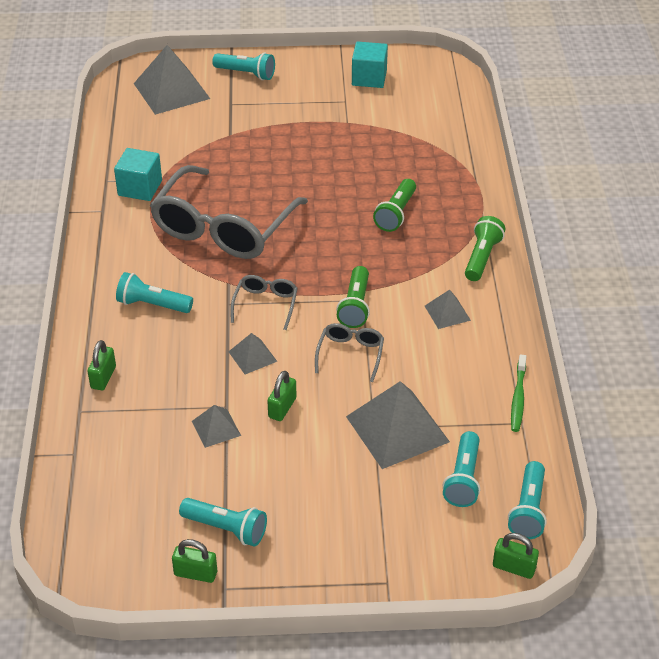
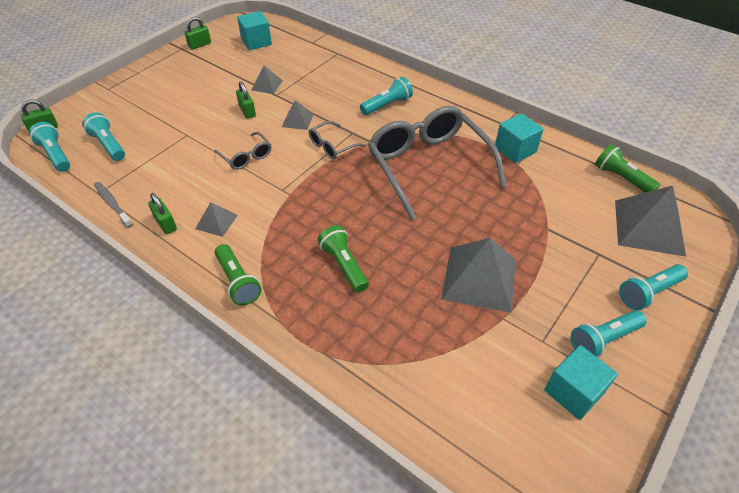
camera: 130 degrees right, 5 degrees up
(103, 377) = (350, 68): green padlock -> green padlock (165, 224)
(128, 514) = (256, 42): none -> turquoise cube
(226, 529) = (207, 61): turquoise flashlight -> turquoise flashlight (603, 339)
(265, 304) = (332, 146): grey glasses -> grey glasses turned 90 degrees clockwise
(355, 306) = (280, 182): green flashlight -> green flashlight (621, 178)
(397, 429) = (172, 142): grey pyramid -> grey pyramid (479, 278)
(518, 398) = (113, 204): green toothbrush -> grey toothbrush

